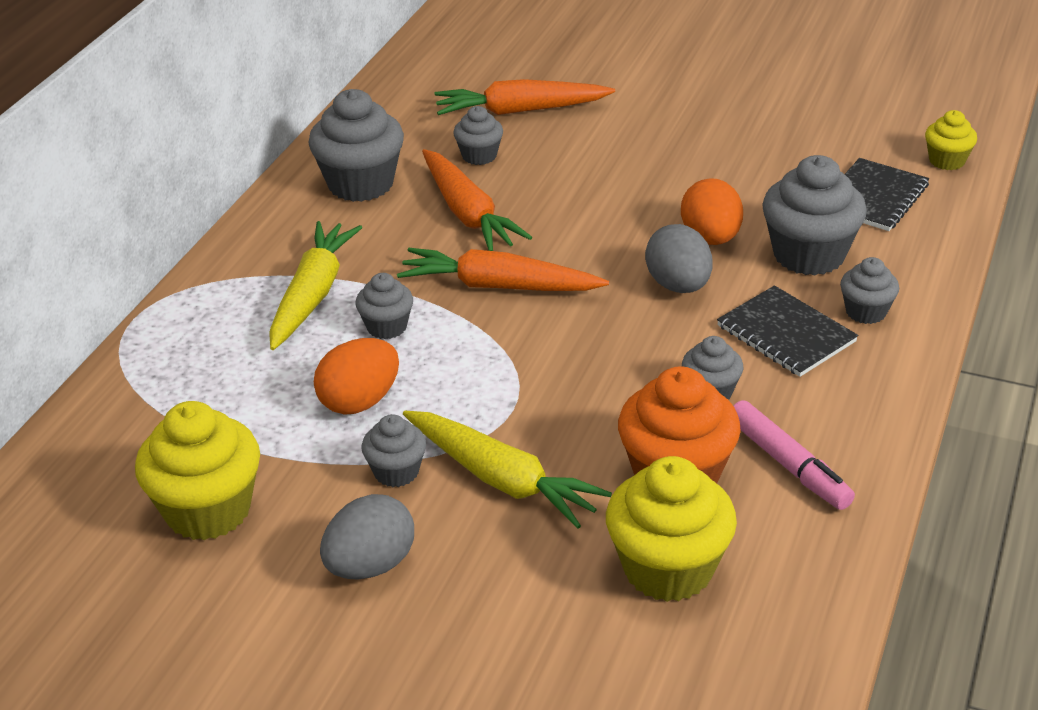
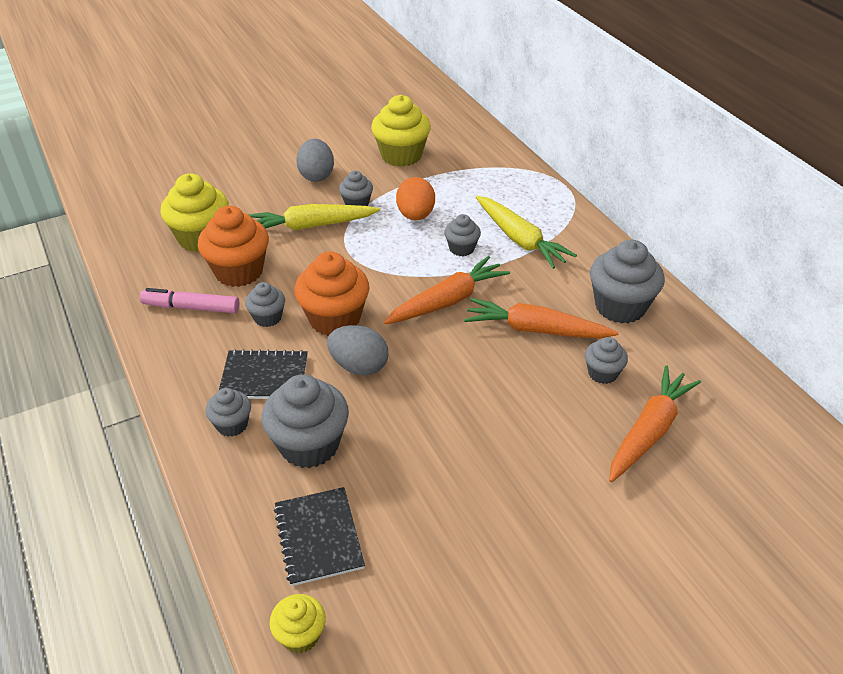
camera: 130 degrees right, 5 degrees up
(639, 343) = (334, 319): none -> orange cupcake
(710, 238) = (383, 413): orange egg -> none

